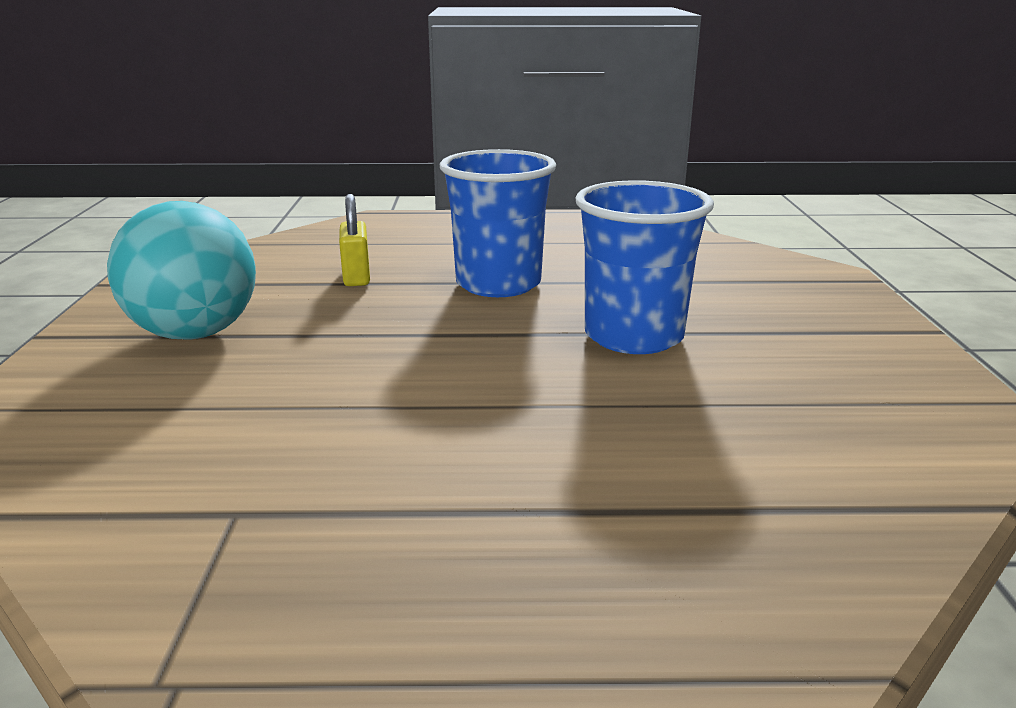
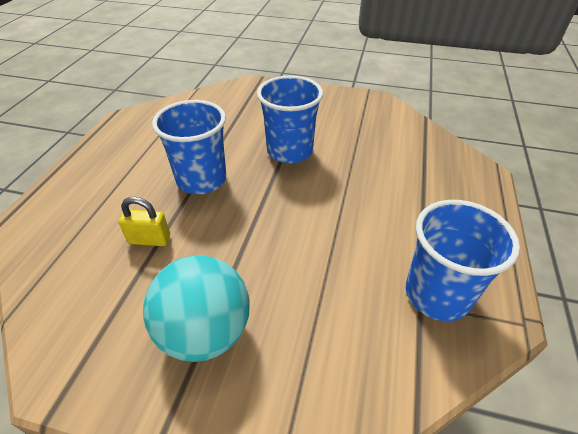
camera: 75 degrees left, 20 degrees up
(256, 534) = (437, 294): none -> blue cup

